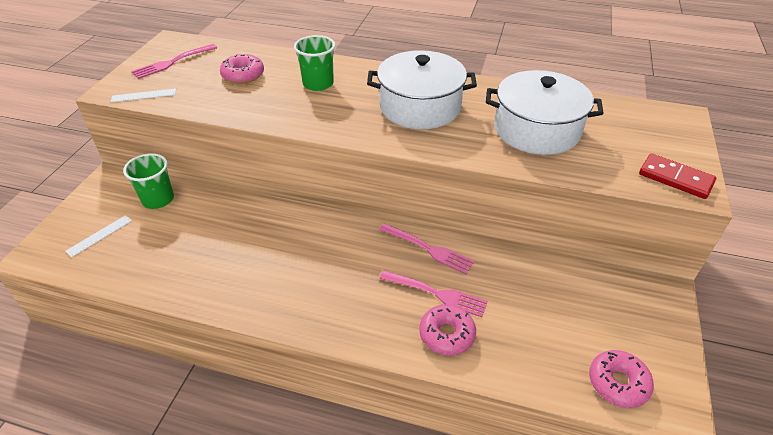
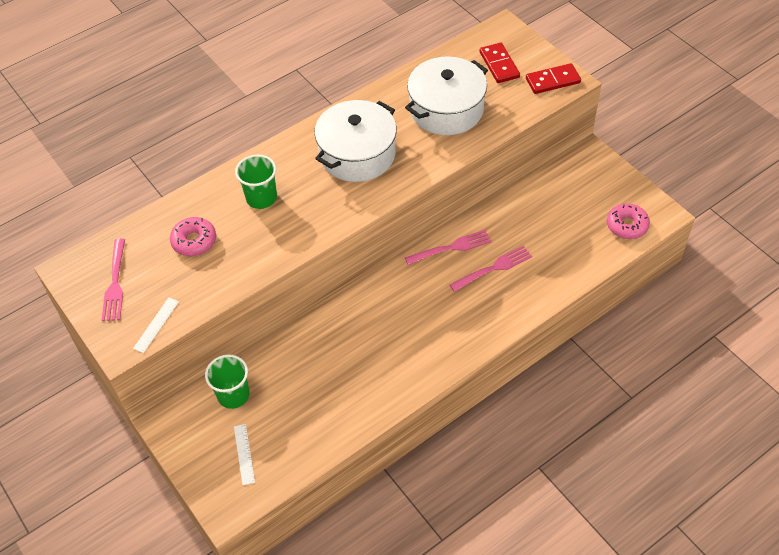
camera: 50 degrees left, 10 degrees up
(446, 334) = (530, 283): pink donut -> none
(636, 134) = (499, 65): none -> red domino

